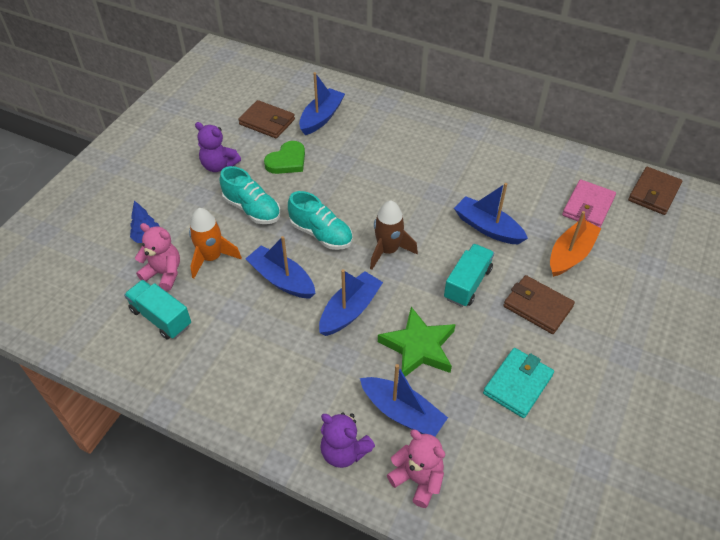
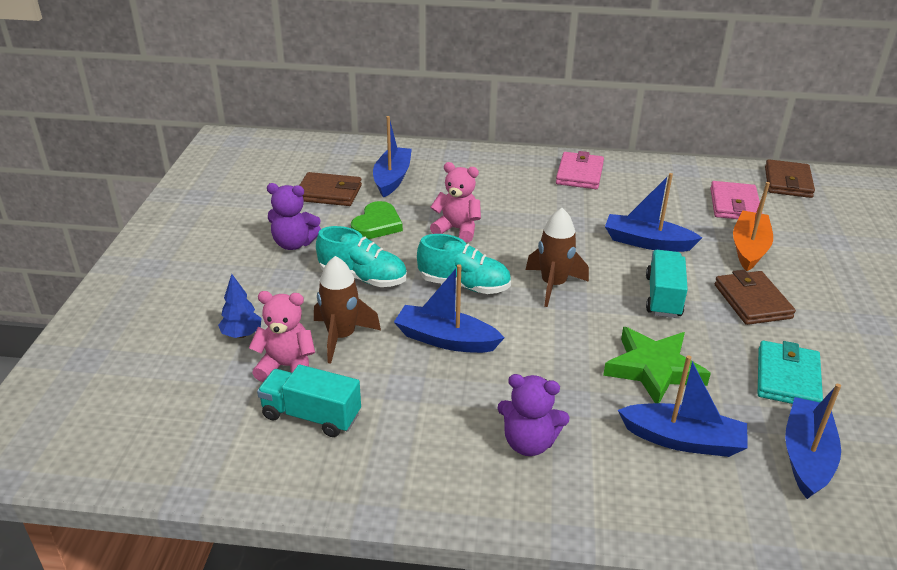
camera: 20 degrees left, 15 degrees down
(211, 258) = (341, 337): orange rocket -> brown rocket
(344, 451) = (644, 500): purple teddy bear -> purple teddy bear (529, 443)
(350, 310) = (549, 352): blue boat -> blue boat (806, 456)
(417, 479) = (751, 505): pink teddy bear -> pink teddy bear (457, 229)
(474, 145) = (579, 174): none -> pink wallet
(537, 307) = (752, 301): brown wallet -> brown wallet turned 60 degrees clockwise

